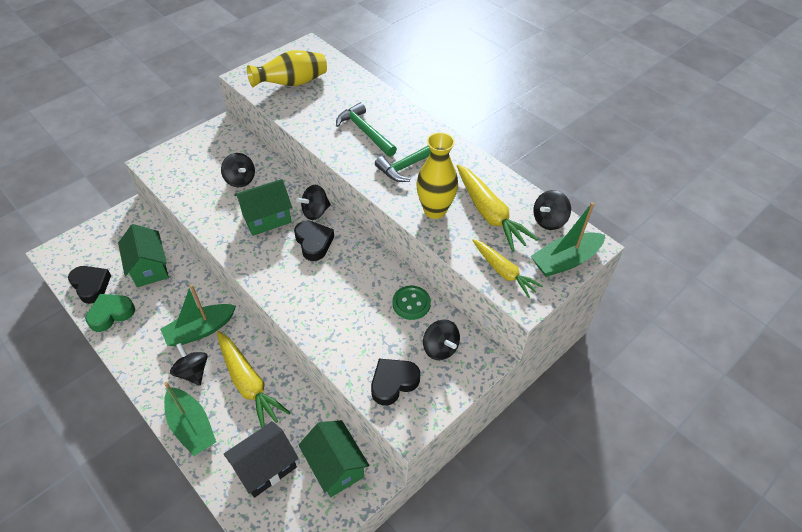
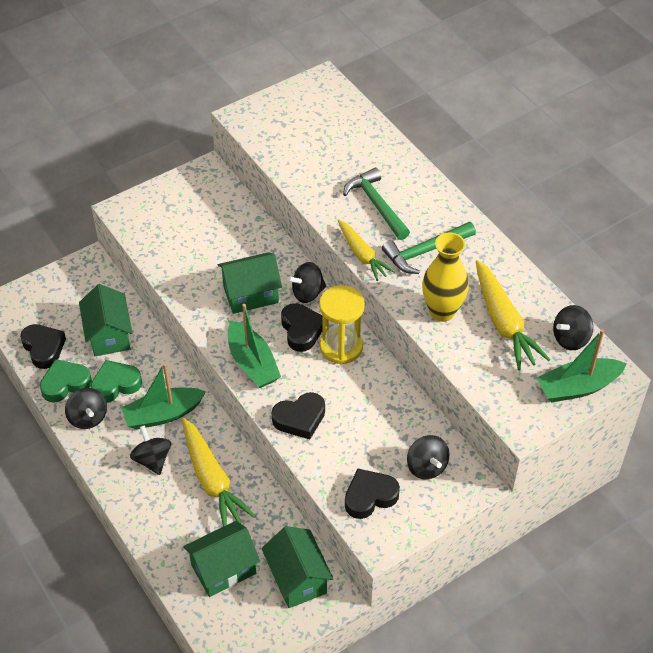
camera: 10 degrees right, 0 degrees up
(157, 309) = (116, 384): none -> green heart
(191, 426) = (148, 517): green boat -> green boat (252, 363)
(240, 180) = (224, 243): black spinning top -> black spinning top (88, 417)
(265, 467) = (223, 569): black house -> green house
(292, 83) = (297, 131): yellow vase -> none
(321, 319) = (300, 418): none -> black heart
(349, 253) = (341, 347): none -> yellow hourglass
(411, 303) = (402, 413): green button -> none
(503, 272) = (505, 391): yellow carrot -> yellow carrot (362, 255)

